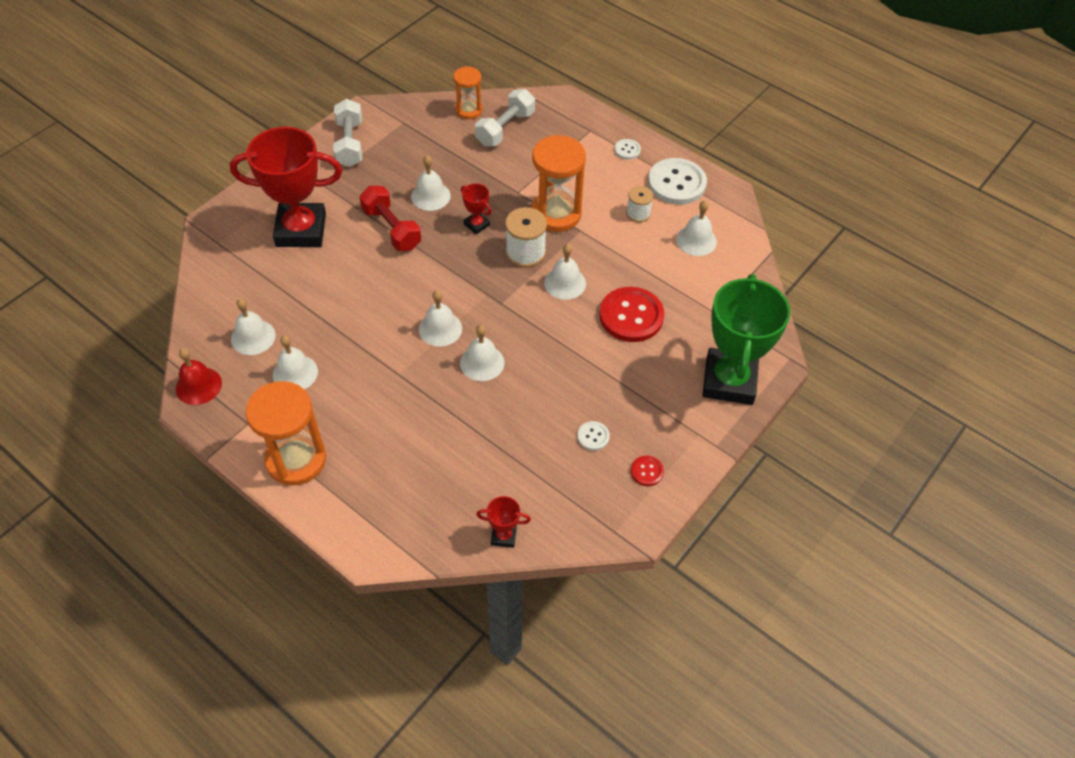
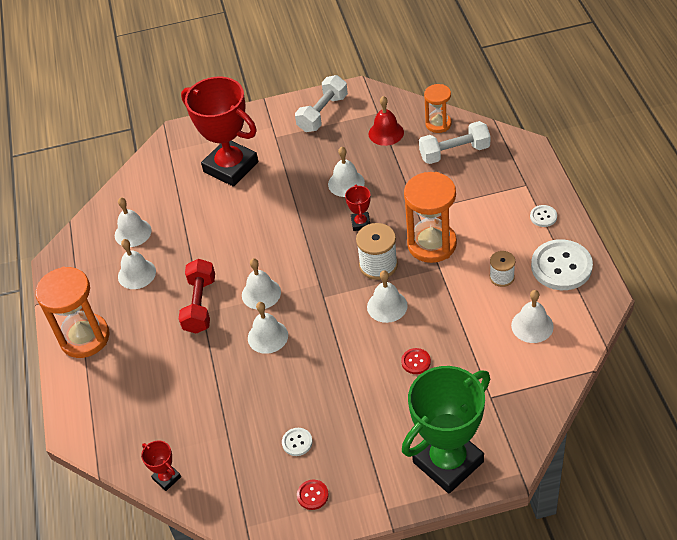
camera: 45 degrees right, 5 degrees down
(198, 386) = (71, 250): red bell -> red bell (386, 133)
(391, 229) = (294, 196): red dumbbell -> red dumbbell (200, 305)
(631, 316) = (416, 362): red button -> red button, size x0.46

